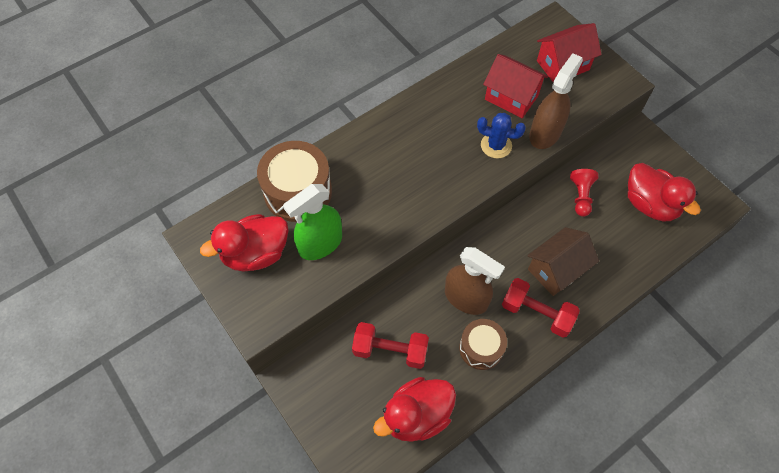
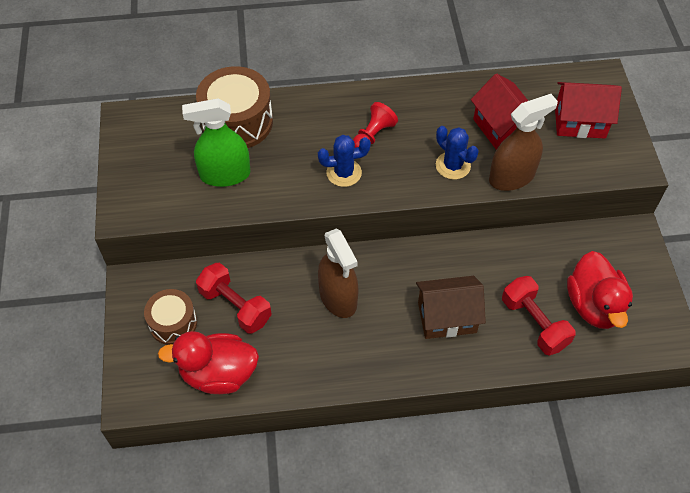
camera: 30 degrees right, 5 degrees down
(255, 254) = (164, 156): red duck -> none
(417, 193) = (344, 173): none -> blue cactus
(481, 348) = (320, 348): brown drum -> brown drum (173, 323)
(536, 313) = (397, 346): red dumbbell -> red dumbbell (534, 323)
(580, 196) = (523, 262): red pawn -> red pawn (373, 135)

